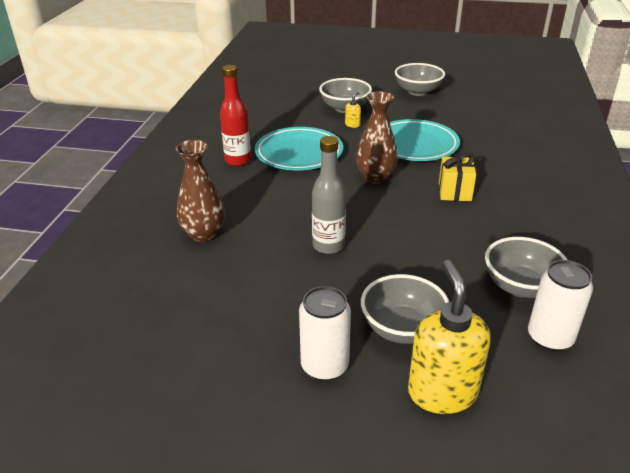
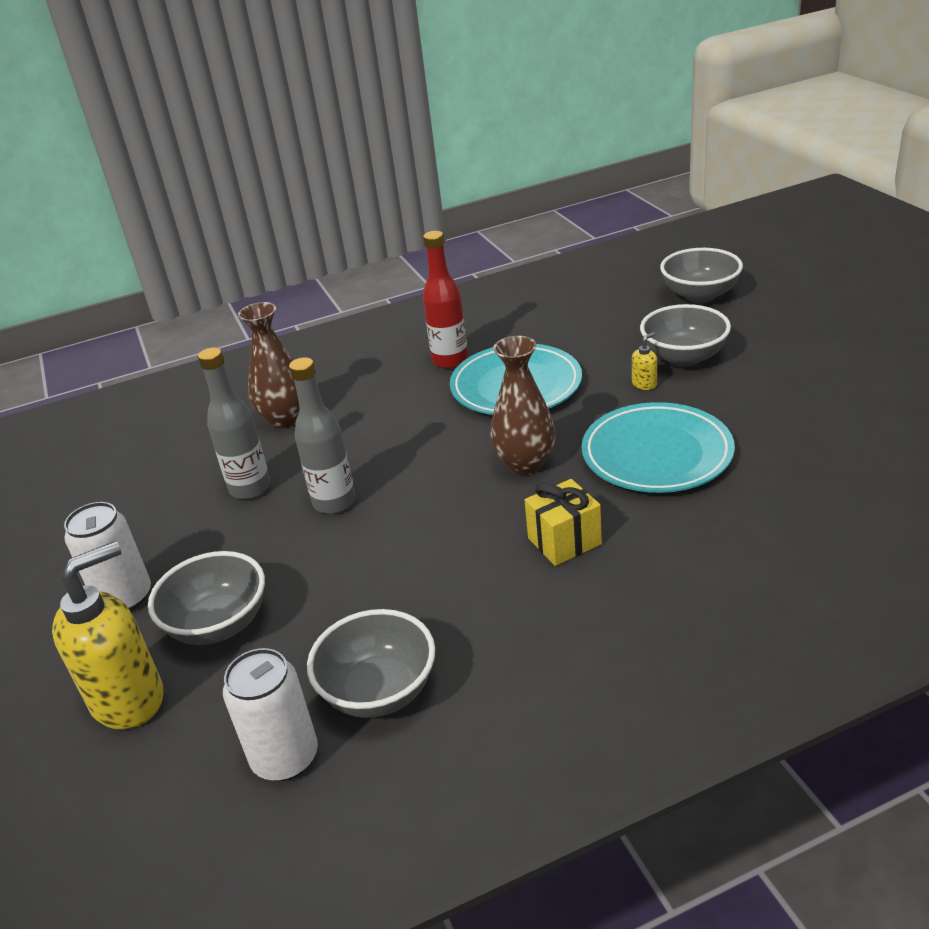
camera: 60 degrees right, 0 degrees up
(266, 272) = (250, 488): none -> grey bottle
(352, 125) = (644, 384): yellow soap dispenser -> yellow soap dispenser turned 45 degrees counterclockwise
(418, 92) = (836, 383): grey bowl -> grey bowl (700, 295)

